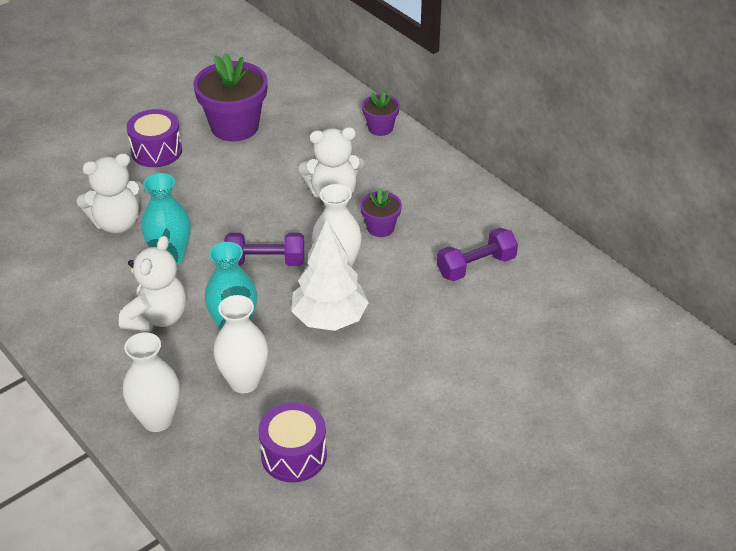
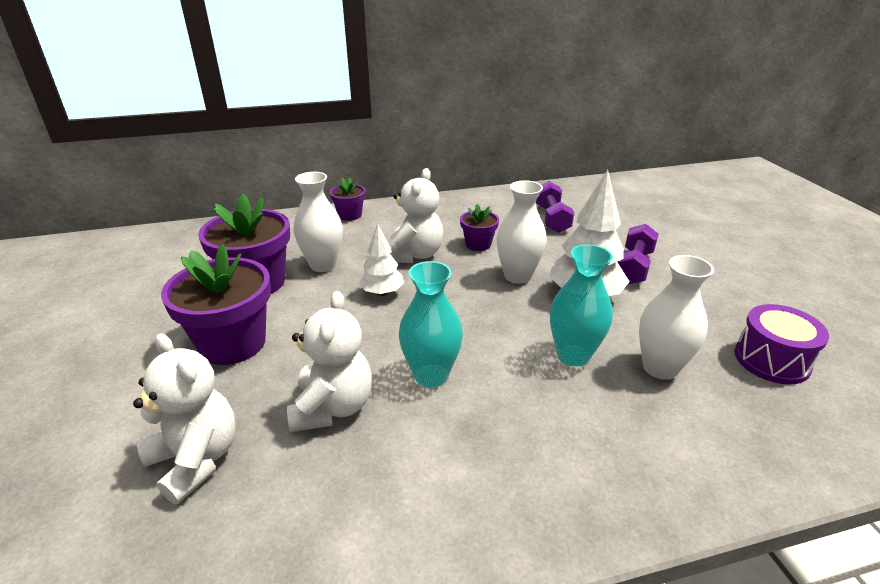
camera: 65 degrees left, 10 degrees down
(156, 151) = (233, 343): purple drum -> purple flower pot
(157, 317) = (531, 411): white teddy bear -> white teddy bear (196, 459)
(157, 420) = (713, 452): white vase -> white vase (323, 265)
(260, 196) = (382, 293): none -> white tree
(265, 261) = (482, 312): purple dumbbell -> purple dumbbell (634, 267)

